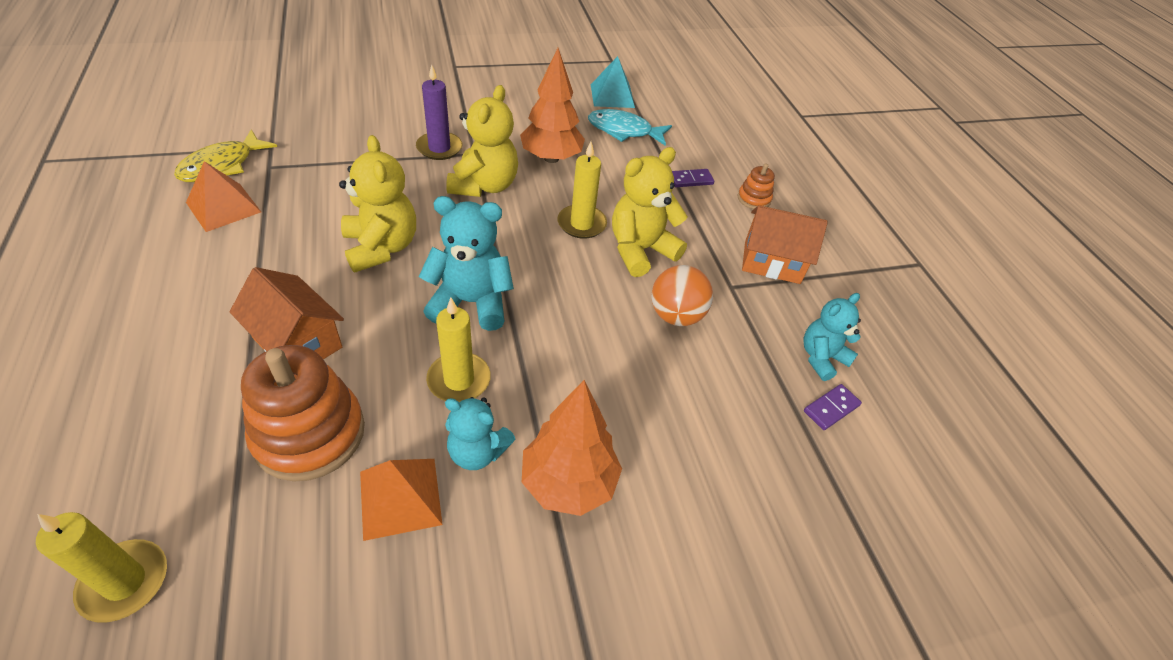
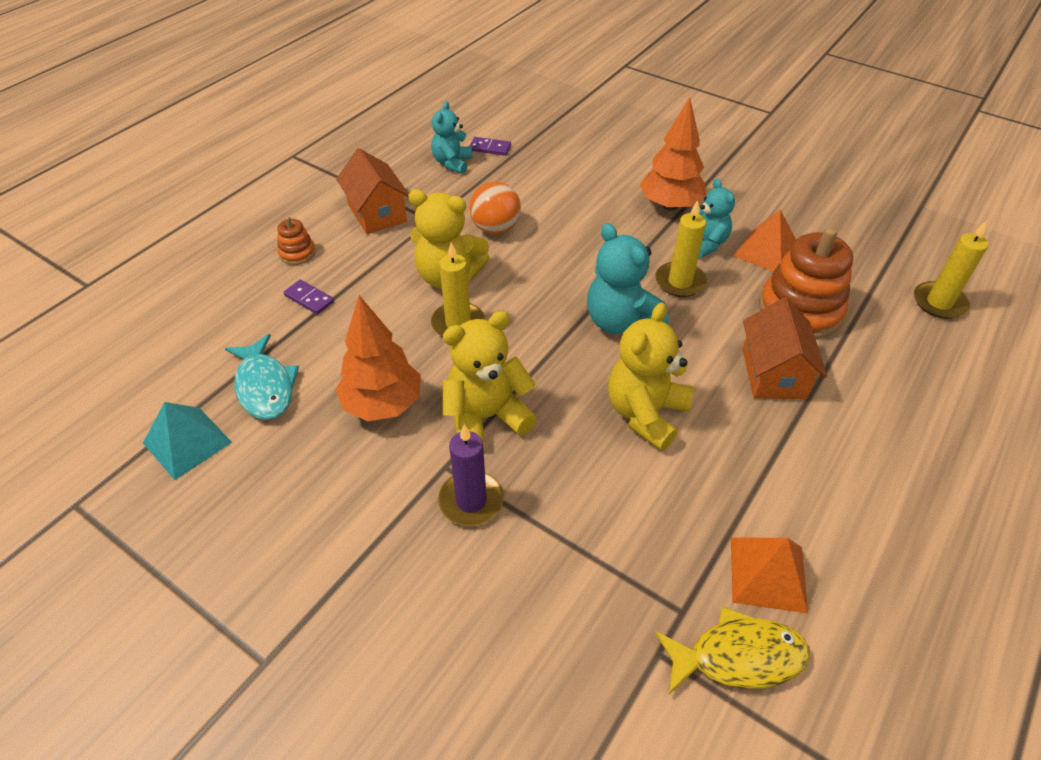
camera: 125 degrees left, 0 degrees up
(821, 358) = (452, 163): turquoise teddy bear -> turquoise teddy bear turned 90 degrees clockwise

